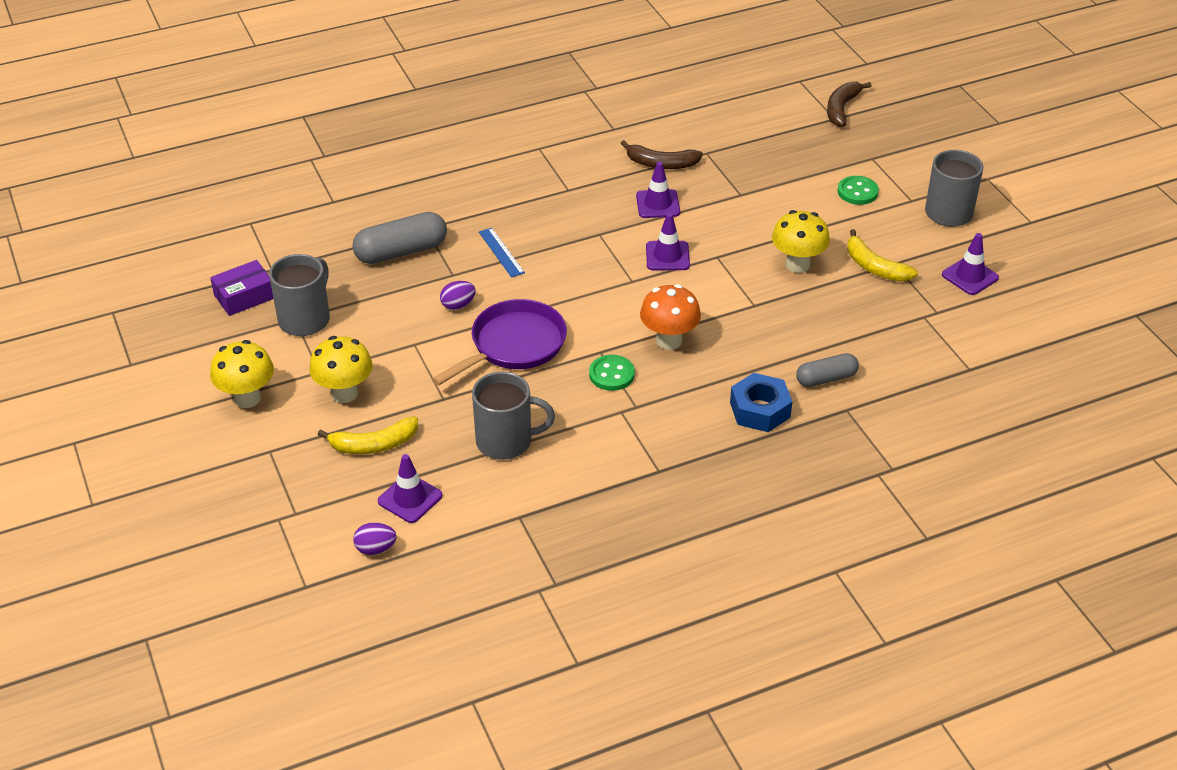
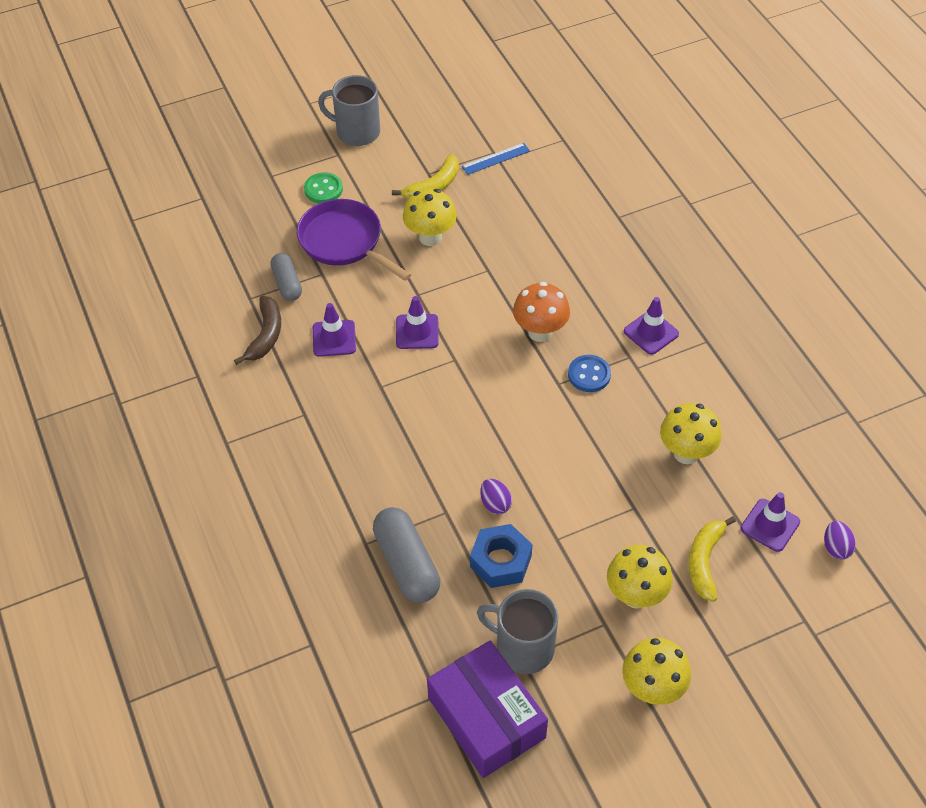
camera: 90 degrees left, 10 degrees up
(244, 296) = (486, 718): purple box -> purple box, size x1.71
(374, 444) = (704, 562): yellow banana -> yellow banana turned 150 degrees counterclockwise
(501, 252) = (409, 470): blue ruler -> blue ruler (495, 159)
(506, 441) = (686, 453): grey mug -> yellow mushroom
(513, 345) = (554, 453): purple pan -> purple pan (344, 242)
(611, 374) = (589, 375): green button -> blue button
(760, 410) = (625, 272): blue nut -> blue nut (501, 561)
(826, 378) = (582, 227): grey capsule -> grey capsule (287, 283)
(841, 109) = (187, 191): brown banana -> none
(970, 276) = (446, 128): purple traffic cone -> purple traffic cone (651, 333)

